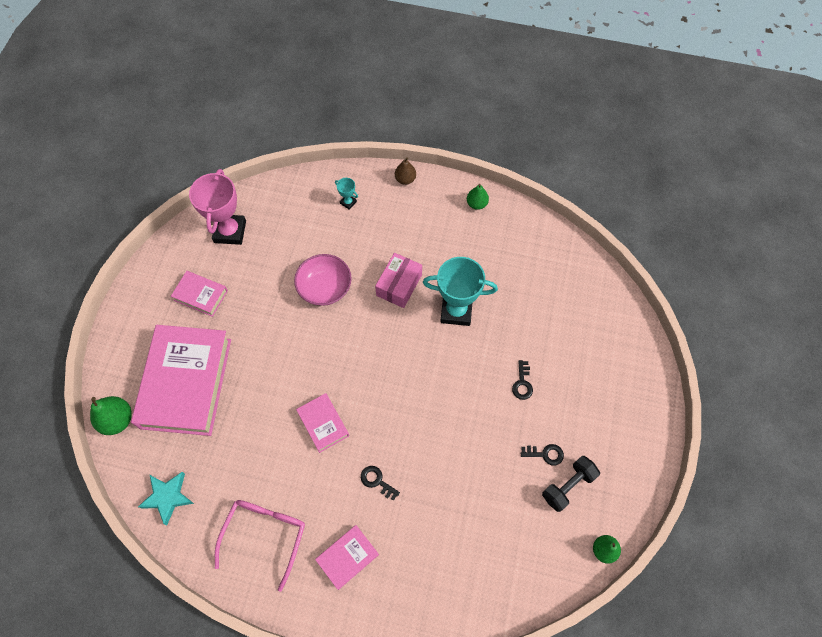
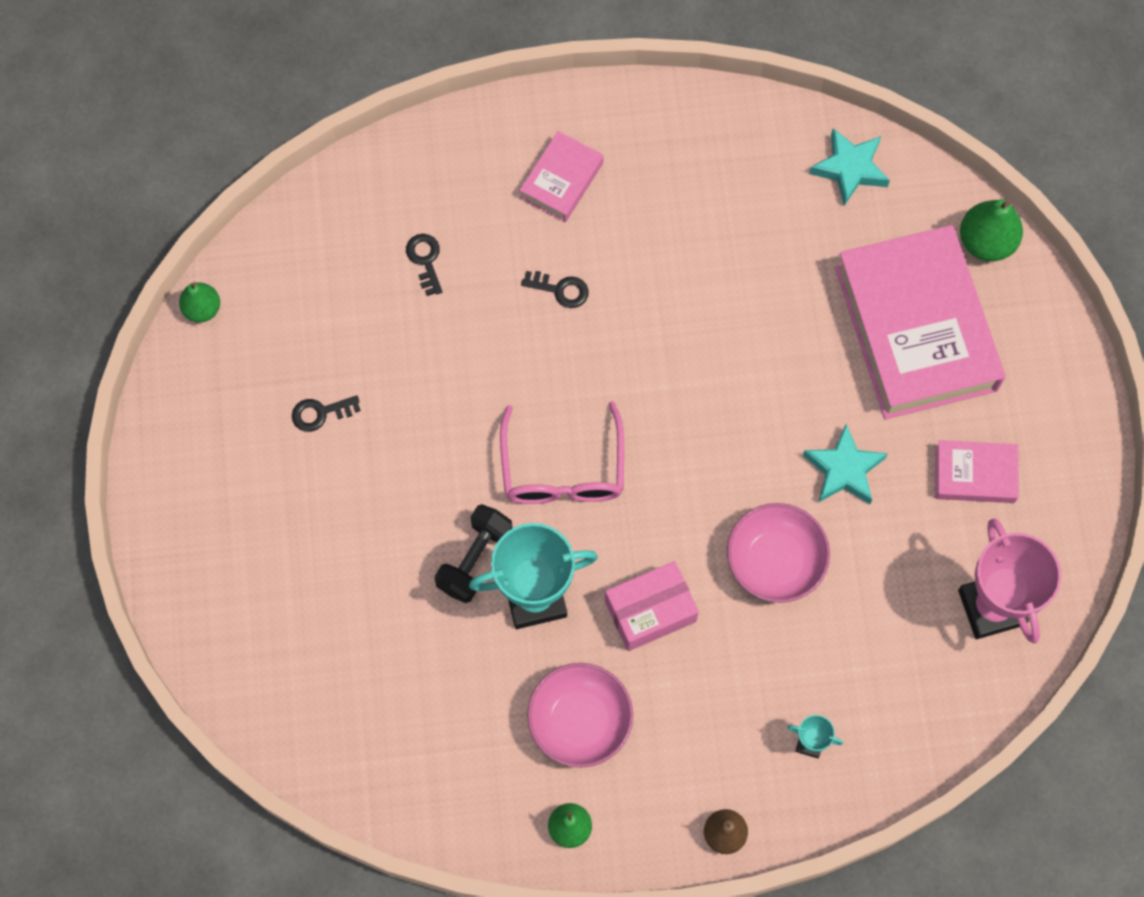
camera: 160 degrees right, 5 degrees up
(265, 535) = (688, 169): pink glasses -> pink glasses (563, 470)
(266, 321) = (843, 469): none -> turquoise star
(323, 424) = (675, 342): pink book -> none
(399, 285) = (650, 611): pink box -> pink box turned 60 degrees clockwise
(454, 247) = (580, 721): none -> pink bowl
(522, 383) = (386, 511): black key -> black key (425, 260)
(568, 486) = (274, 379): black dumbbell -> black dumbbell (475, 559)

